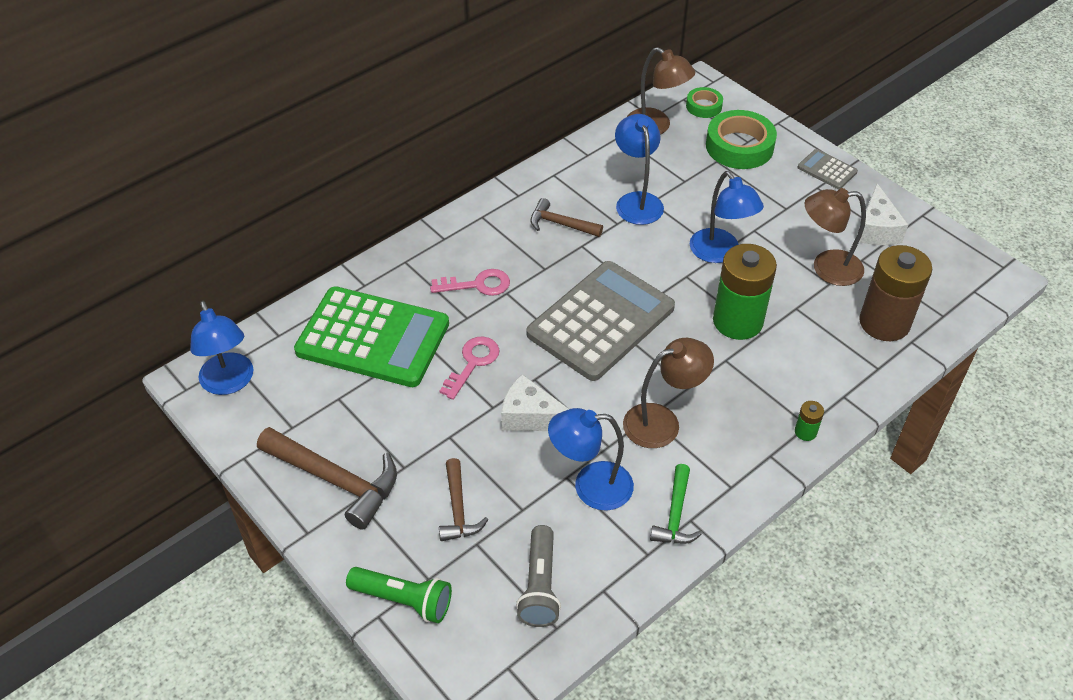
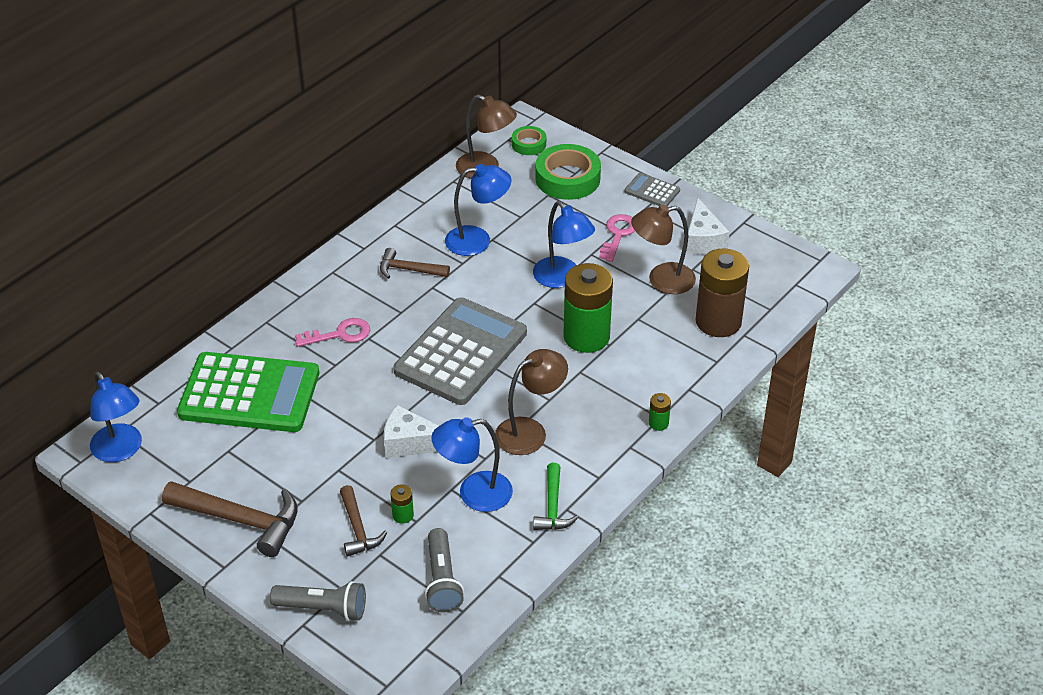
camera: 10 degrees left, 5 degrees down
(404, 600) = (323, 608): green flashlight -> grey flashlight
(473, 363) = (348, 404): pink key -> pink key (618, 234)
(509, 500) = (403, 515): none -> green battery
(637, 201) = (478, 240): blue lamp -> blue lamp turned 105 degrees clockwise

